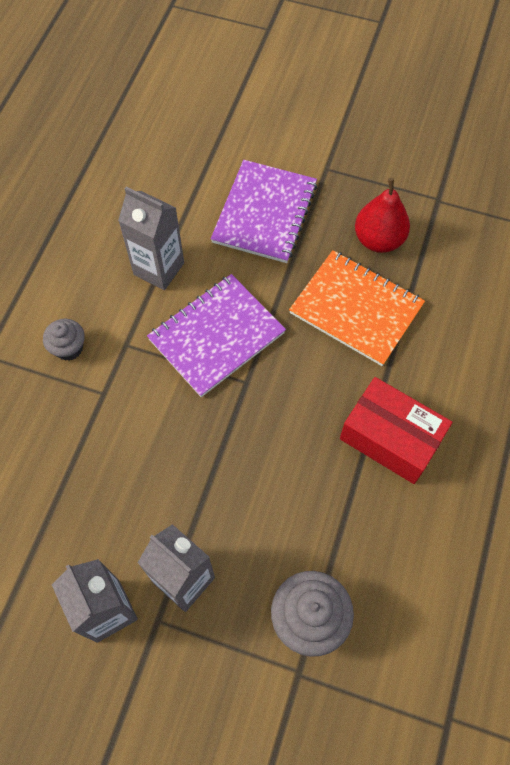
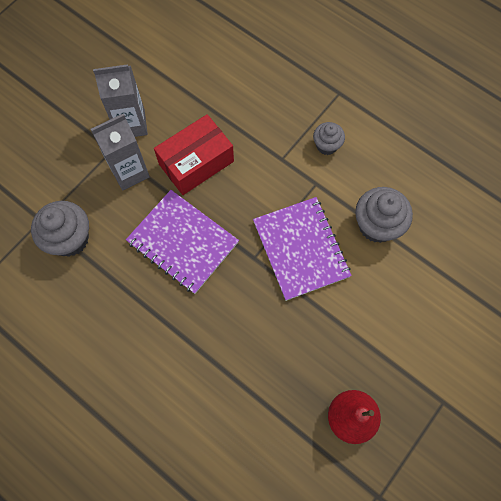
camera: 110 degrees right, 5 degrees up
(159, 268) = (377, 225): grey carton -> grey cupcake
(265, 213) = (408, 327): purple notebook -> purple notebook (182, 242)
(356, 309) = (287, 367): orange notebook -> none
(390, 438) = (167, 347): red box -> red box (196, 163)

